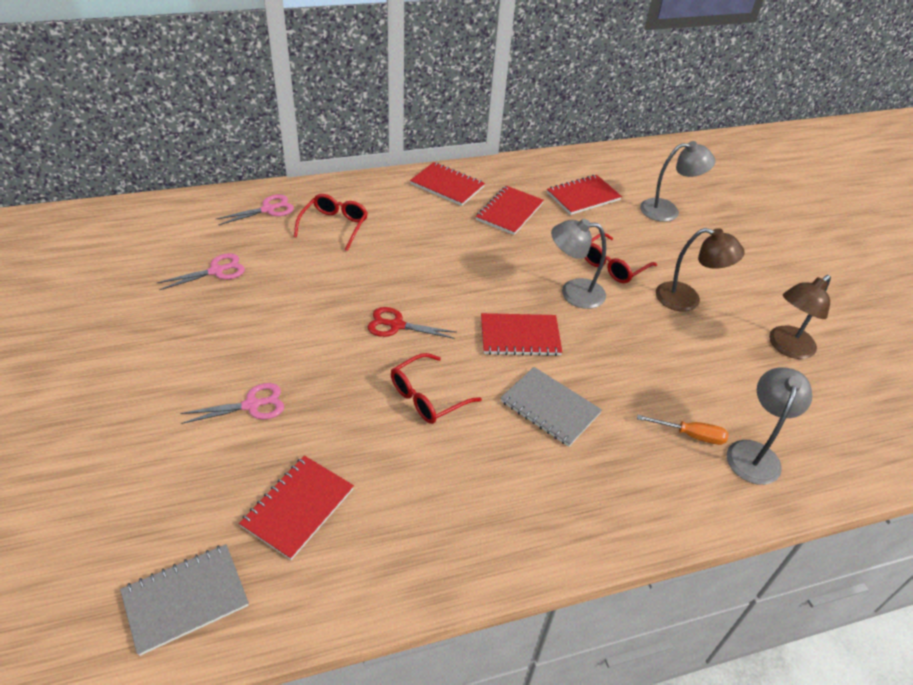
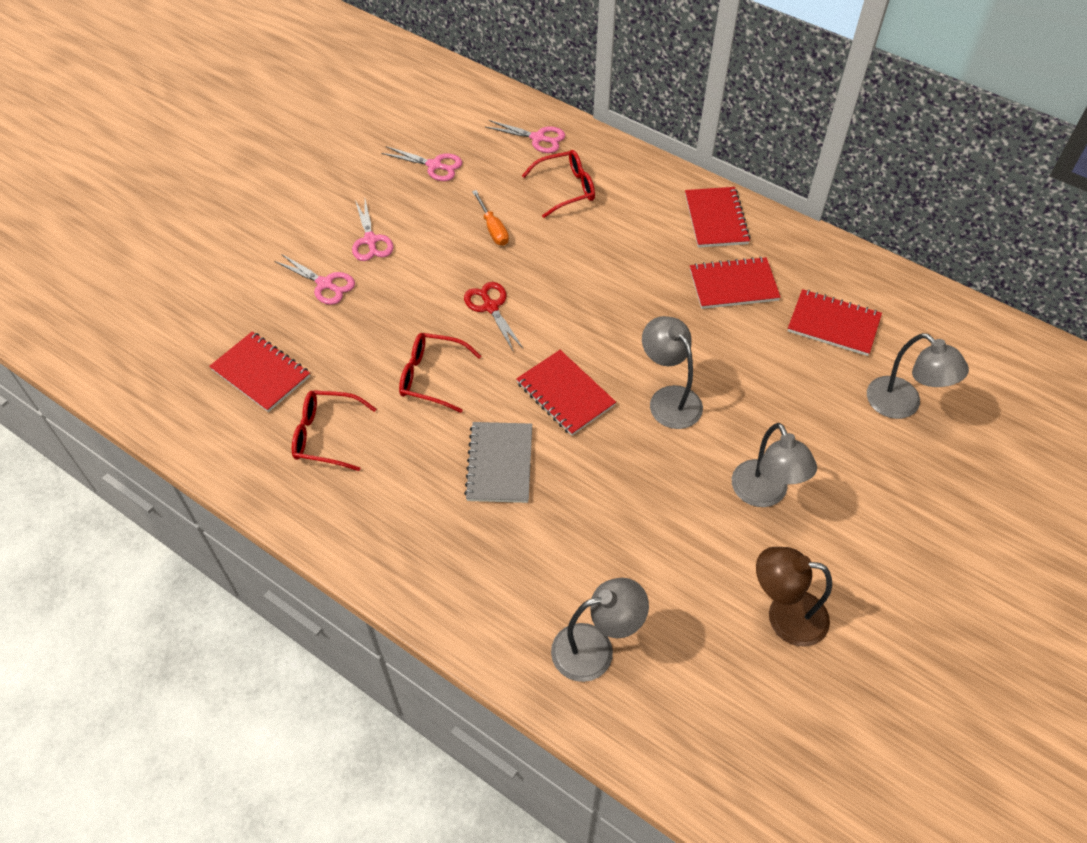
camera: 55 degrees right, 10 degrees up
(185, 599) = (148, 368): grey notebook -> none
(242, 350) = (370, 240): none -> pink scissors
(298, 507) = (261, 373): red notebook -> red notebook turned 45 degrees clockwise
(613, 266) = (746, 408): red glasses -> red glasses (325, 435)
(687, 299) = (764, 494): brown lamp -> grey lamp
(690, 435) = (568, 585): orange screwdriver -> orange screwdriver (493, 228)

